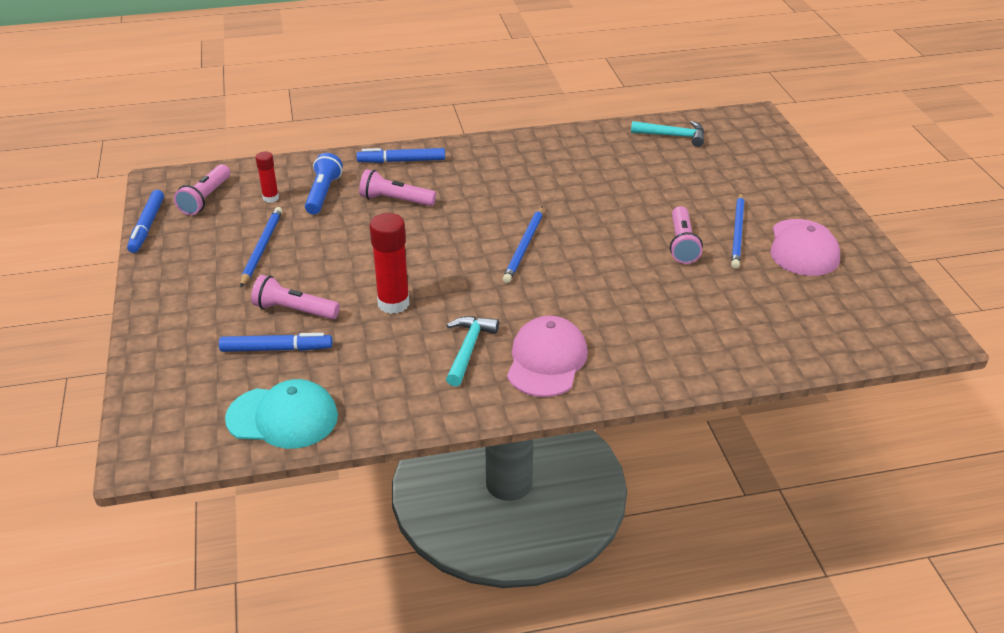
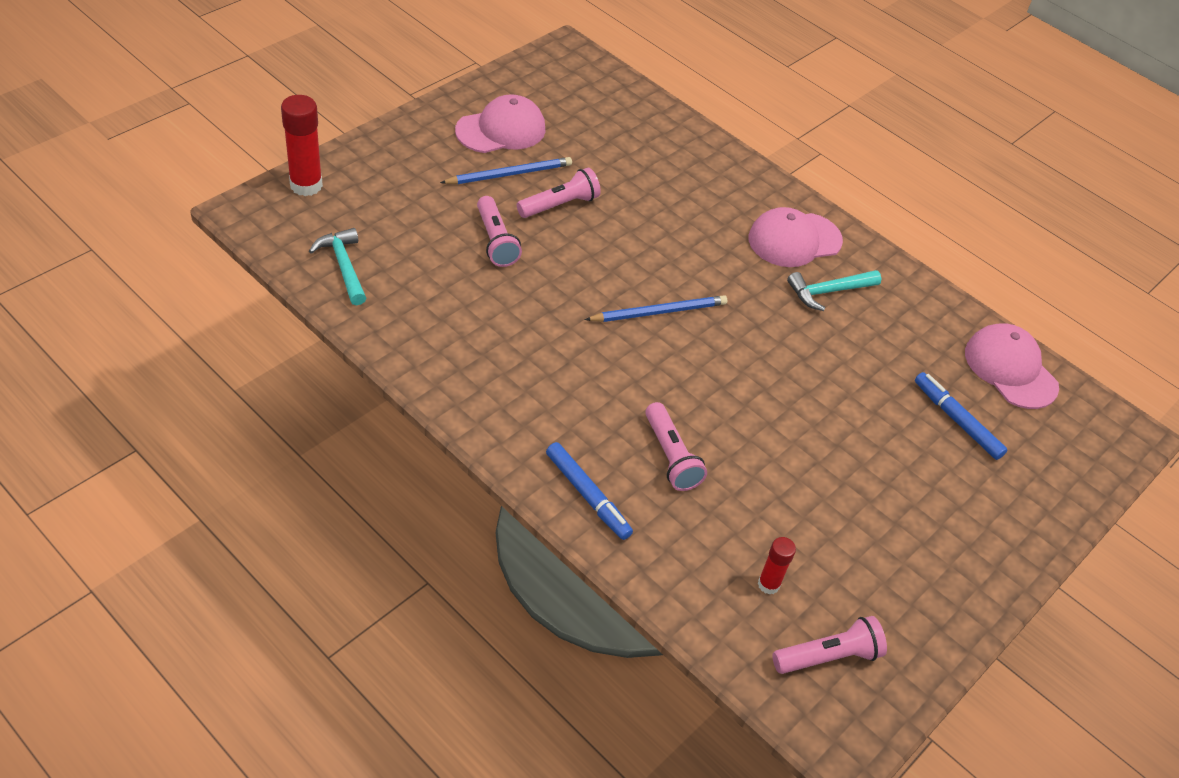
camera: 130 degrees left, 10 degrees up
(147, 226) = (926, 677): blue marker -> none
(262, 248) = (853, 529): blue pencil -> none
(283, 417) = (1010, 369): turquoise cap -> pink cap
(294, 310) = (904, 438): pink flashlight -> pink flashlight (495, 241)
(323, 193) = (716, 535): blue flashlight -> none
(393, 303) = (825, 369): red glue stick -> red glue stick (306, 185)

